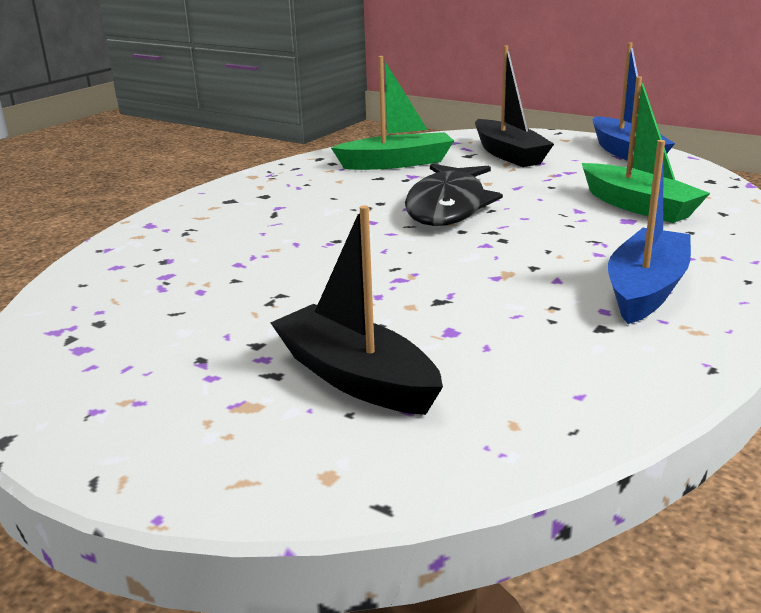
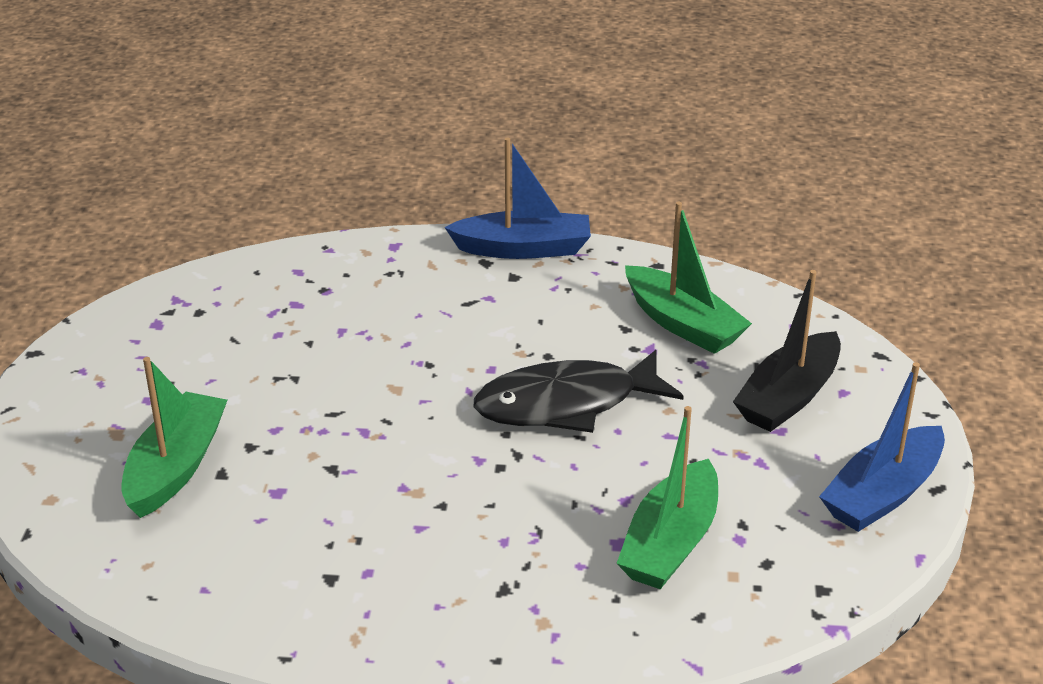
camera: 60 degrees right, 10 degrees up
(356, 378) = (176, 467): black boat -> green boat
(646, 290) = (428, 590): blue boat -> blue boat (523, 248)

